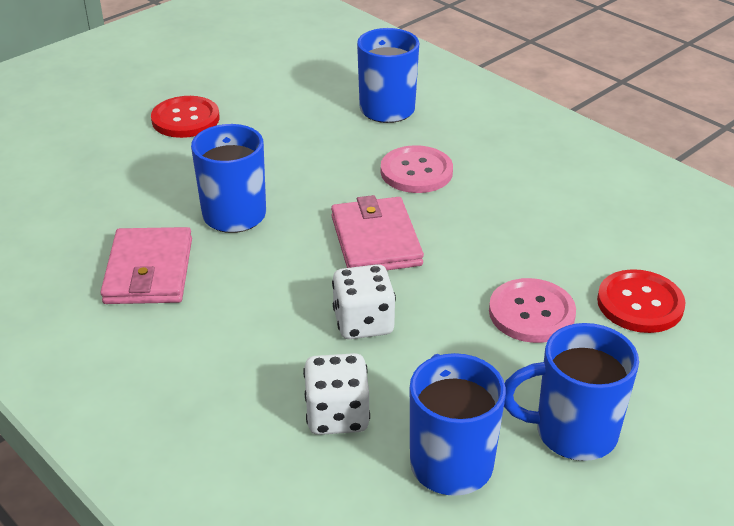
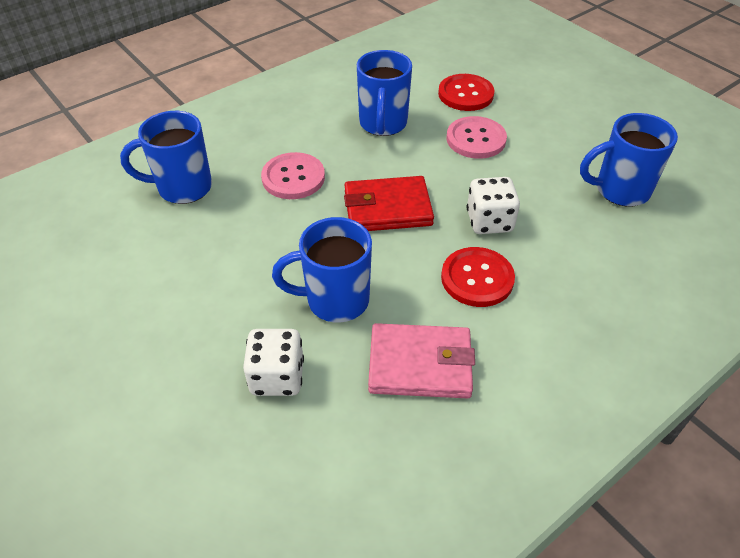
camera: 85 degrees left, 10 degrees up
(185, 119) = (144, 346): red button -> red button (477, 278)
(337, 415) = (588, 240): white dice -> white dice (277, 377)
(376, 241) = (387, 208): pink wallet -> red wallet
(572, 432) = (585, 138): blue mug -> blue mug (383, 124)

